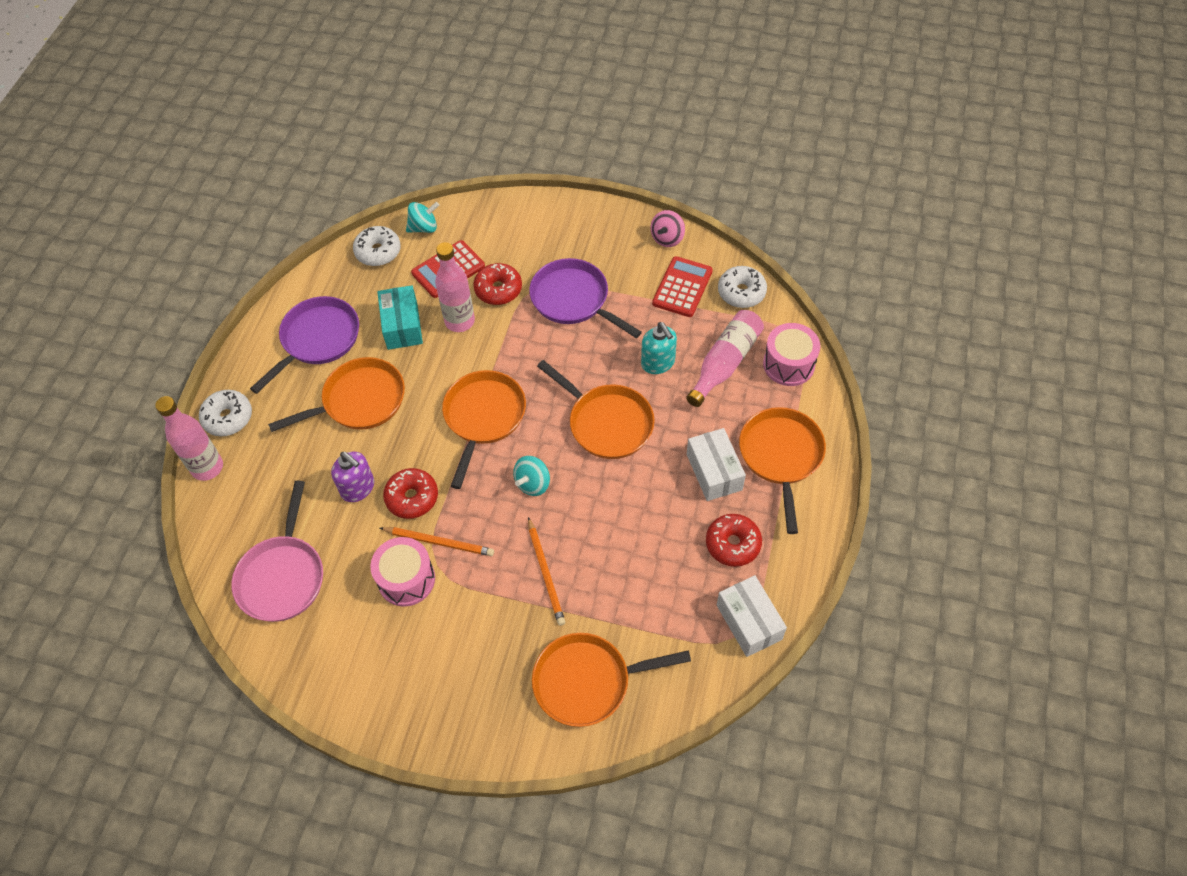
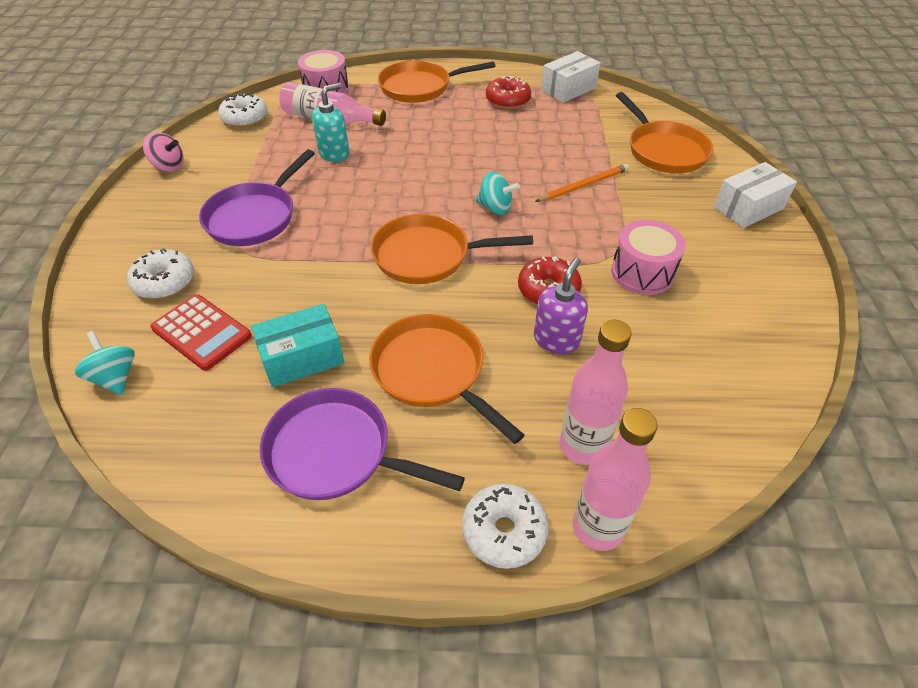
camera: 105 degrees left, 10 degrees down
(283, 576) = (701, 379): pink pan -> none
(378, 251) = (158, 422): white donut -> white donut (165, 282)
(439, 542) = (589, 258): orange pencil -> none
(460, 321) = (291, 303): pink bottle -> pink bottle (582, 446)
(498, 289) = (238, 278): red donut -> none
(606, 422) = (411, 174): orange pan -> none
(682, 287) = (238, 150): red calculator -> none
(714, 472) = (445, 114): white box -> white box (748, 208)

